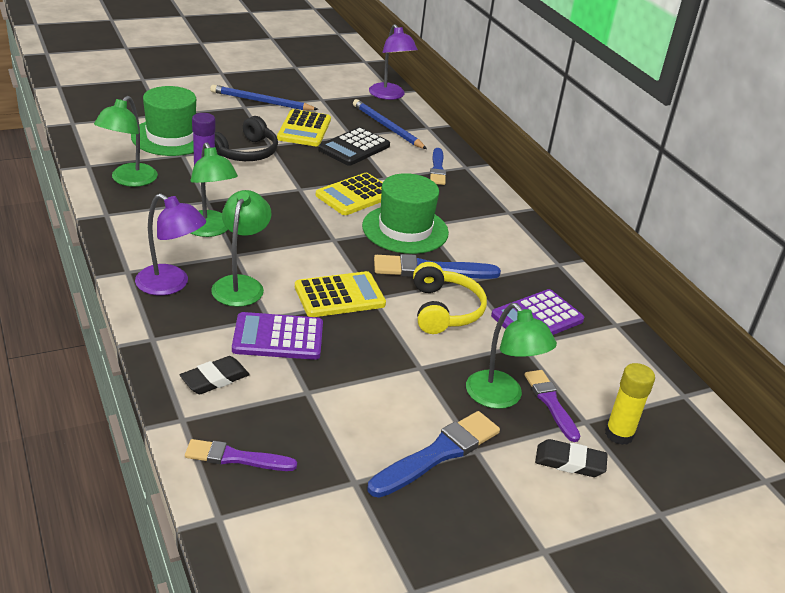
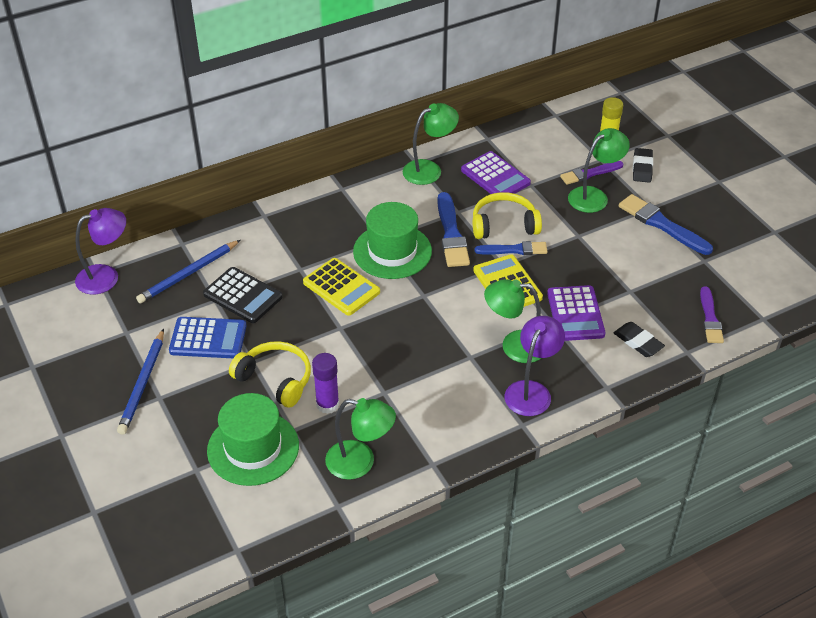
camera: 90 degrees left, 10 degrees up
(210, 230) = (436, 381): green lamp -> green lamp (429, 169)
(244, 153) = (275, 379): black headphones -> yellow headphones
(304, 129) = (208, 338): yellow calculator -> blue calculator
(437, 169) = (273, 234): blue brush -> blue brush (514, 250)

